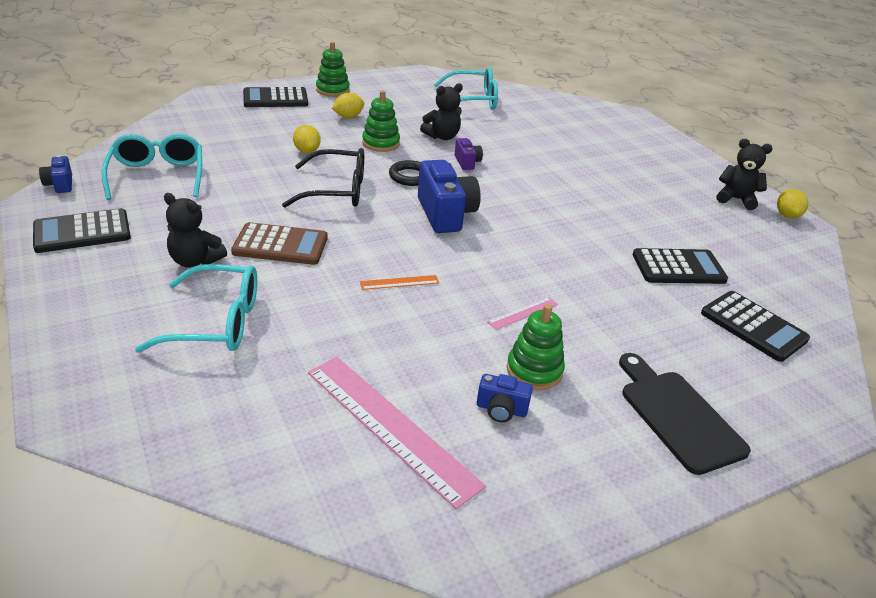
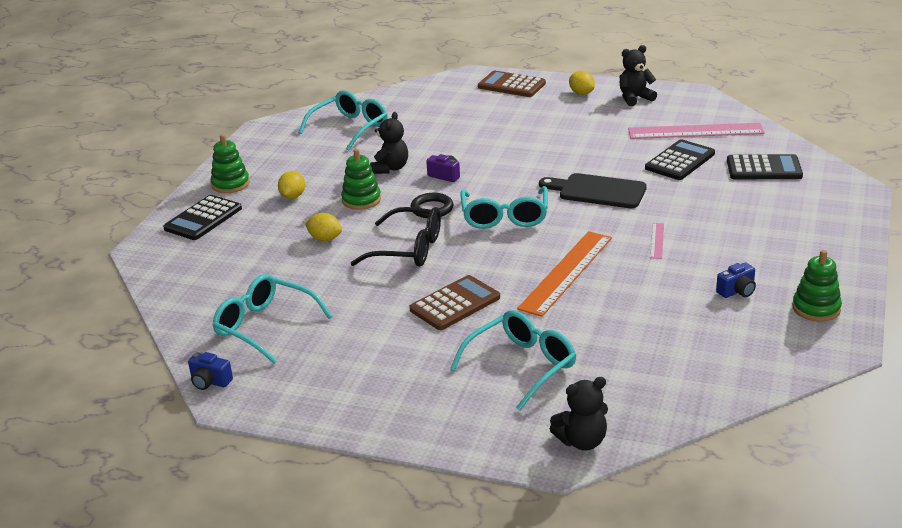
camera: 40 degrees left, 5 degrees down
(82, 232) = (312, 391): black calculator -> none
(195, 261) = (428, 349): black teddy bear -> black teddy bear (582, 441)
(337, 190) = (408, 249): black glasses -> black glasses turned 60 degrees clockwise
(391, 426) = (708, 337): pink ruler -> pink ruler (695, 131)
(399, 282) = (566, 272): orange ruler -> orange ruler, size x2.30
(445, 214) = (505, 217): blue camera -> turquoise glasses
(534, 370) = (716, 263): green stacking toy -> green stacking toy (816, 308)
(646, 136) = (511, 85): none -> brown calculator
(678, 416) = (806, 235): black cutting board -> black cutting board (598, 191)
(787, 215) = (675, 92): yellow lemon -> yellow lemon (581, 93)

